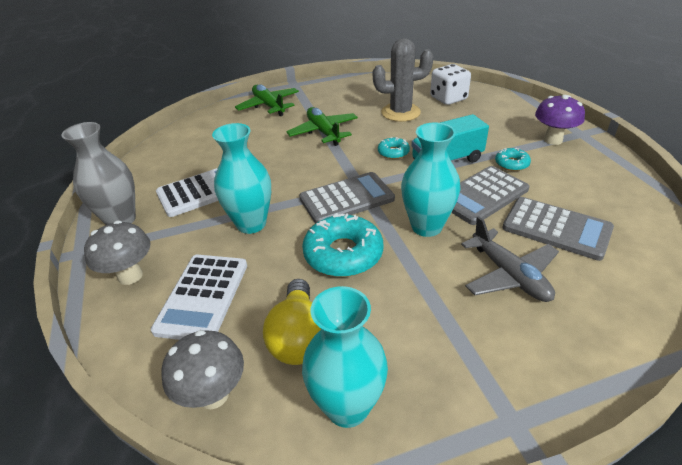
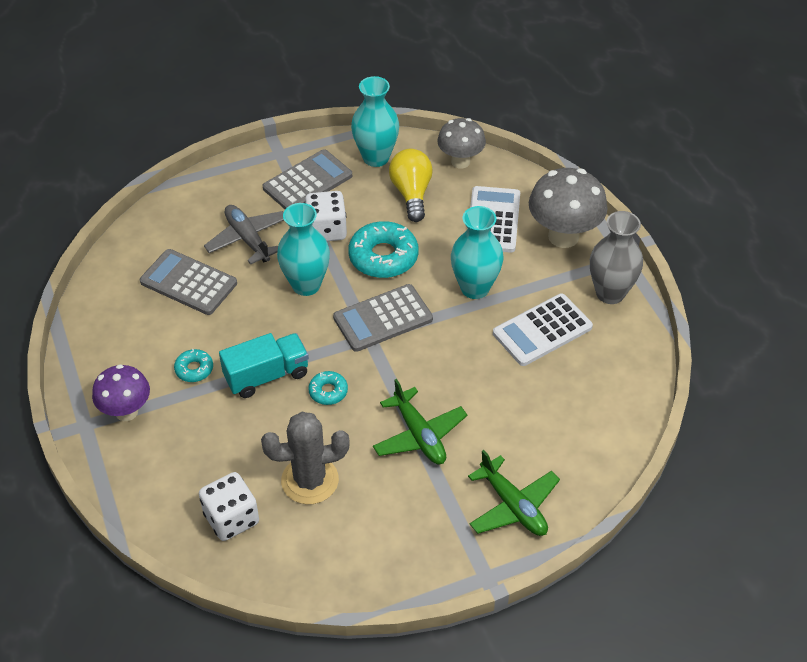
camera: 175 degrees right, 10 degrees up
(130, 276) = (563, 236): grey mushroom -> grey mushroom, size x1.52
(412, 286) = (326, 230): none -> white dice
(482, 195) = (243, 322): grey calculator -> grey calculator (307, 182)

